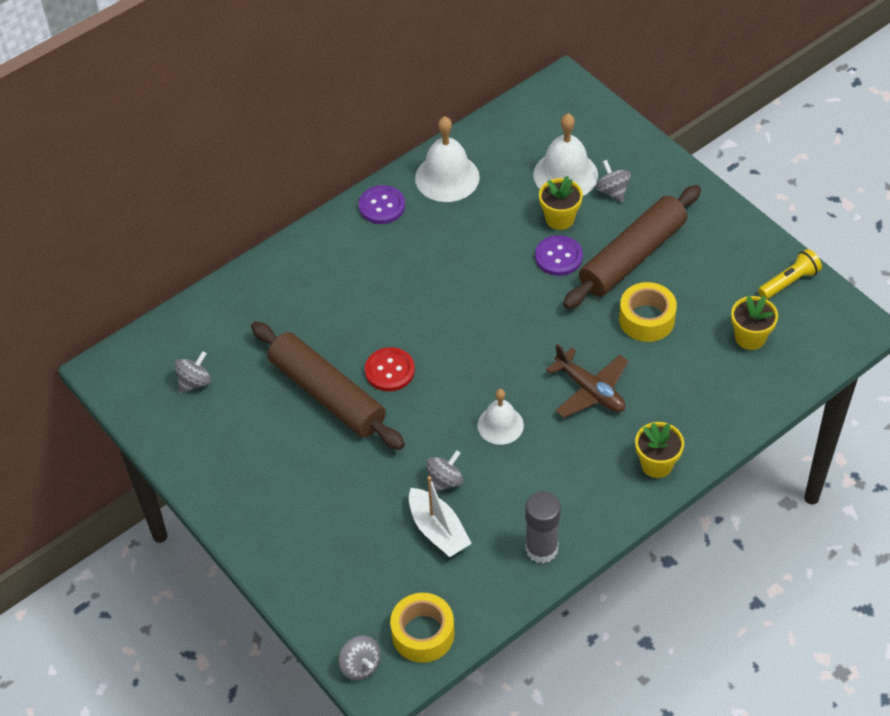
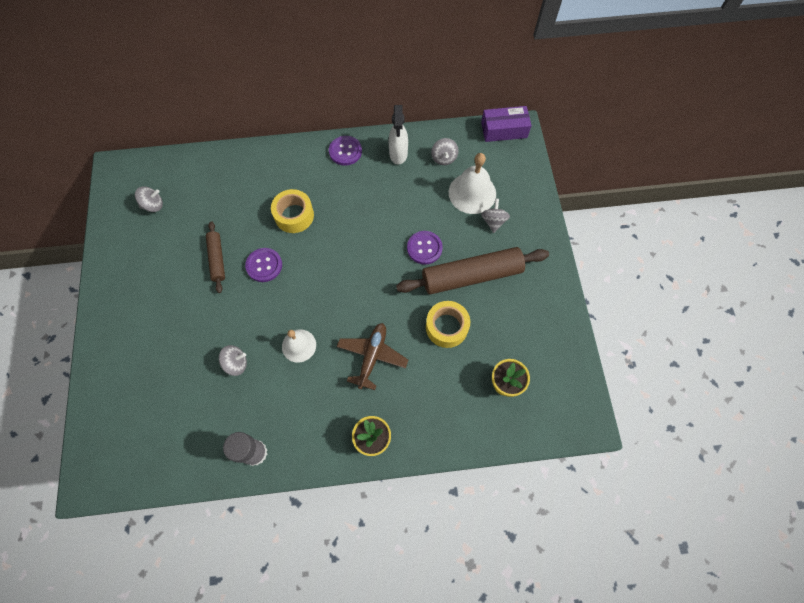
camera: 30 degrees right, 15 degrees up
(327, 394) = (217, 259): brown rolling pin -> brown rolling pin, size x0.52
(360, 665) = (89, 461): grey spinning top -> grey spinning top (444, 158)
(389, 370) = (264, 265): red button -> purple button
(423, 633) = (140, 464): yellow tape -> yellow tape (294, 215)
(438, 530) = (205, 396): white boat -> none
(447, 177) = (398, 154): white bell -> white spray bottle
(548, 92) = (504, 130): none -> purple box
(559, 219) = (445, 221): yellow flower pot -> none
(590, 390) = (372, 356): brown plane -> brown plane turned 150 degrees counterclockwise
(789, 282) = (563, 358): yellow flashlight -> none

